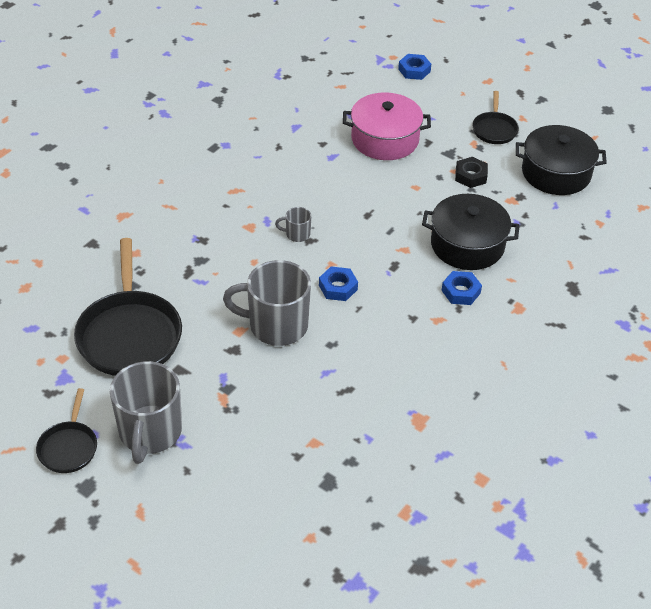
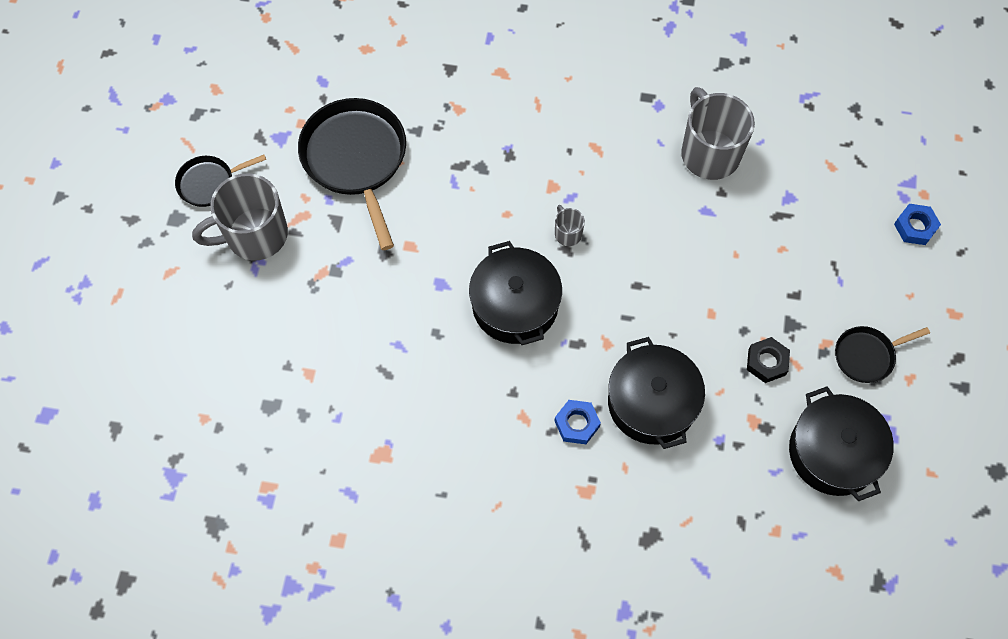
camera: 65 degrees right, 20 degrees up
(129, 334) = (356, 159): black pan -> black pan turned 105 degrees clockwise
(276, 325) = (434, 274): grey mug -> grey mug (709, 153)
(338, 287) = (515, 305): blue nut -> black pot
(385, 139) = (770, 249): pink pot -> none

